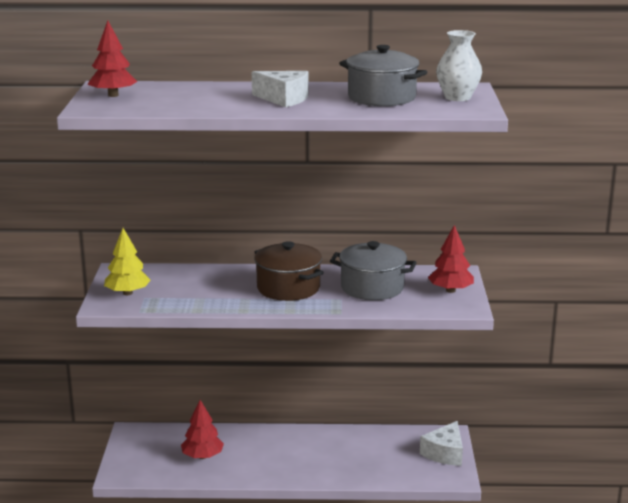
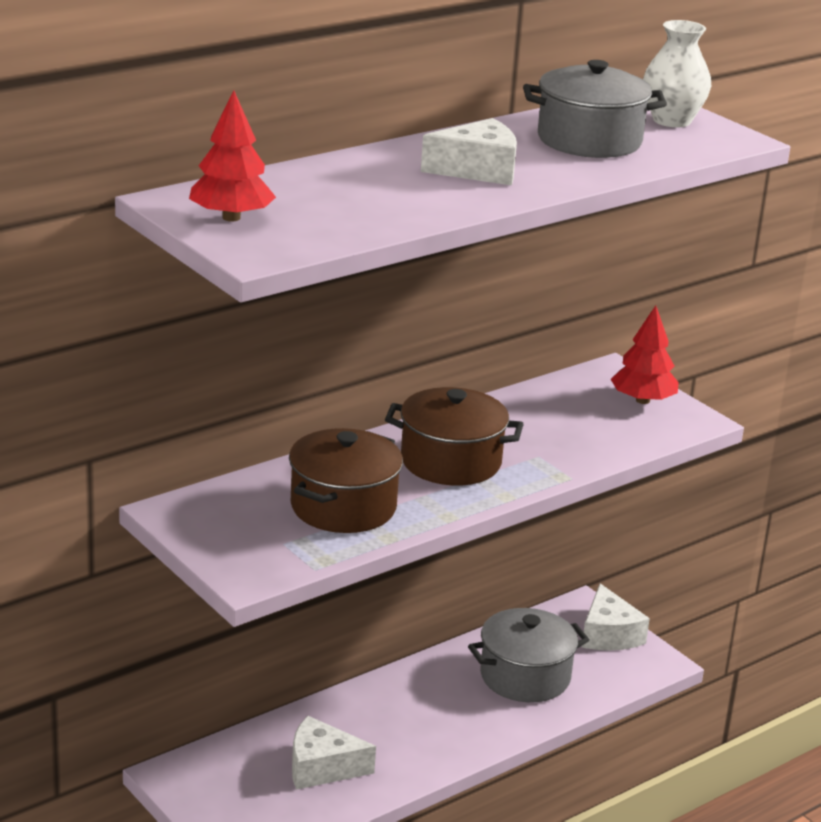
camera: 40 degrees left, 5 degrees up
(127, 293) = (248, 544): yellow tree -> none
(199, 291) = (343, 507): none -> brown pot
(202, 456) = (322, 767): red tree -> white cheese
(372, 288) = (550, 426): grey pot -> grey pot (525, 676)

